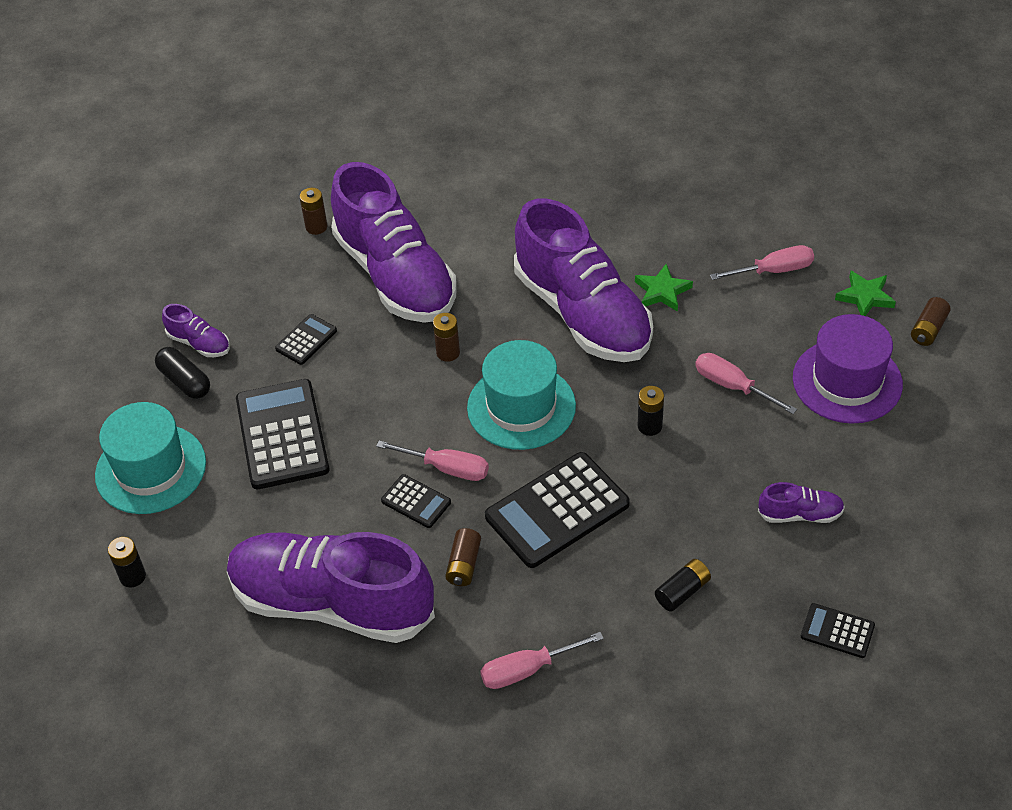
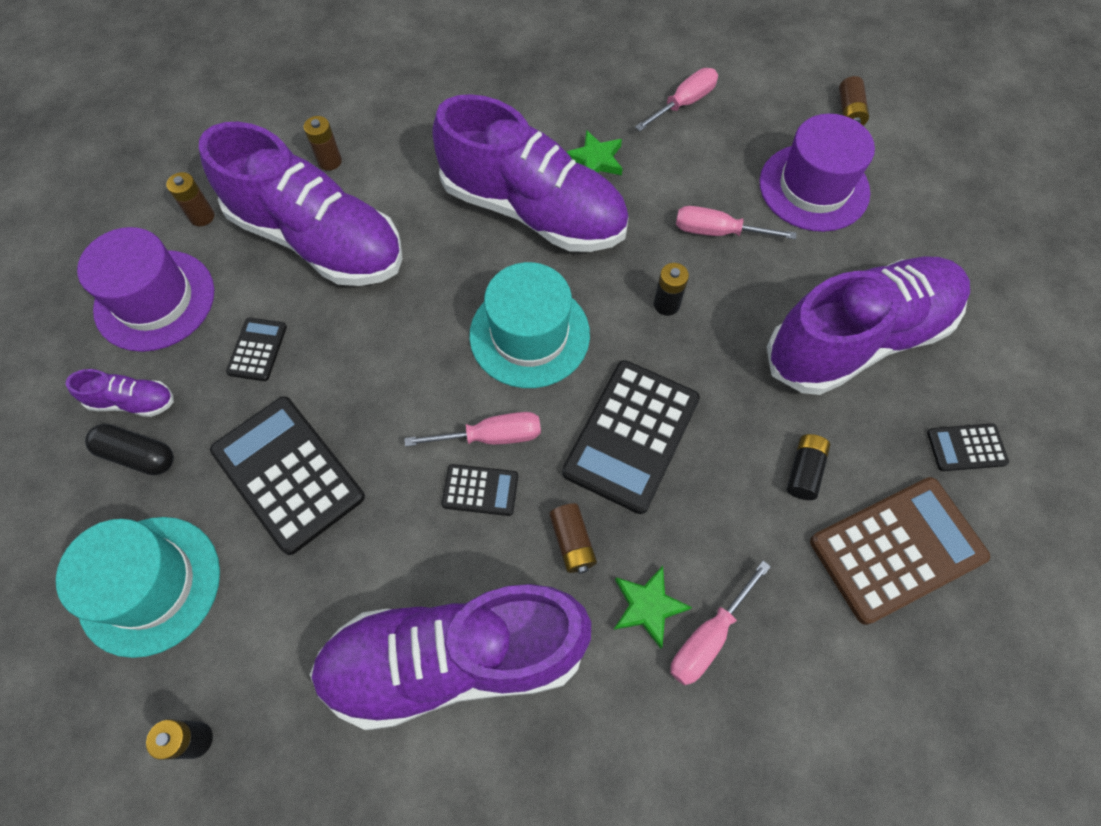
camera: 30 degrees left, 15 degrees up
(250, 277) = (155, 300): none -> purple hat
(448, 353) = (420, 304): brown battery -> brown battery (329, 161)
(721, 677) = (897, 549): none -> brown calculator
(800, 514) = (858, 339): purple shoe -> purple shoe, size x2.49
(865, 297) = (778, 100): green star -> green star (648, 606)

